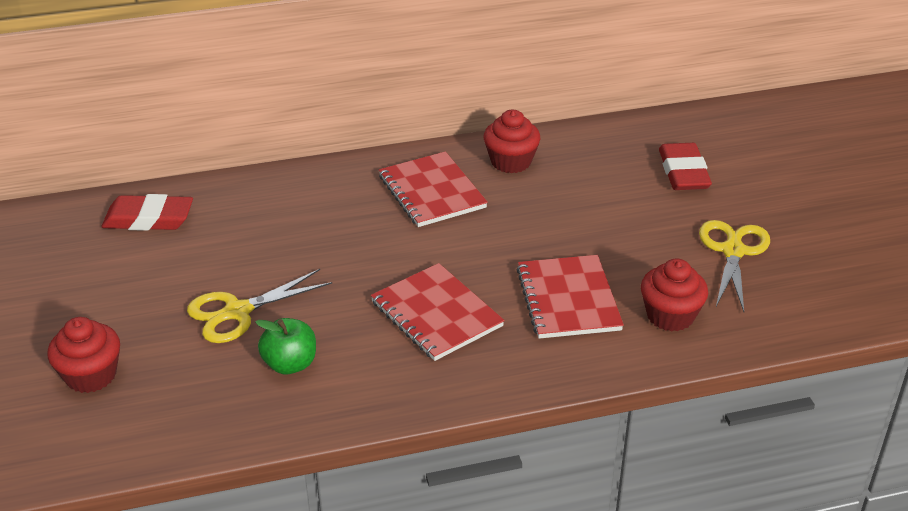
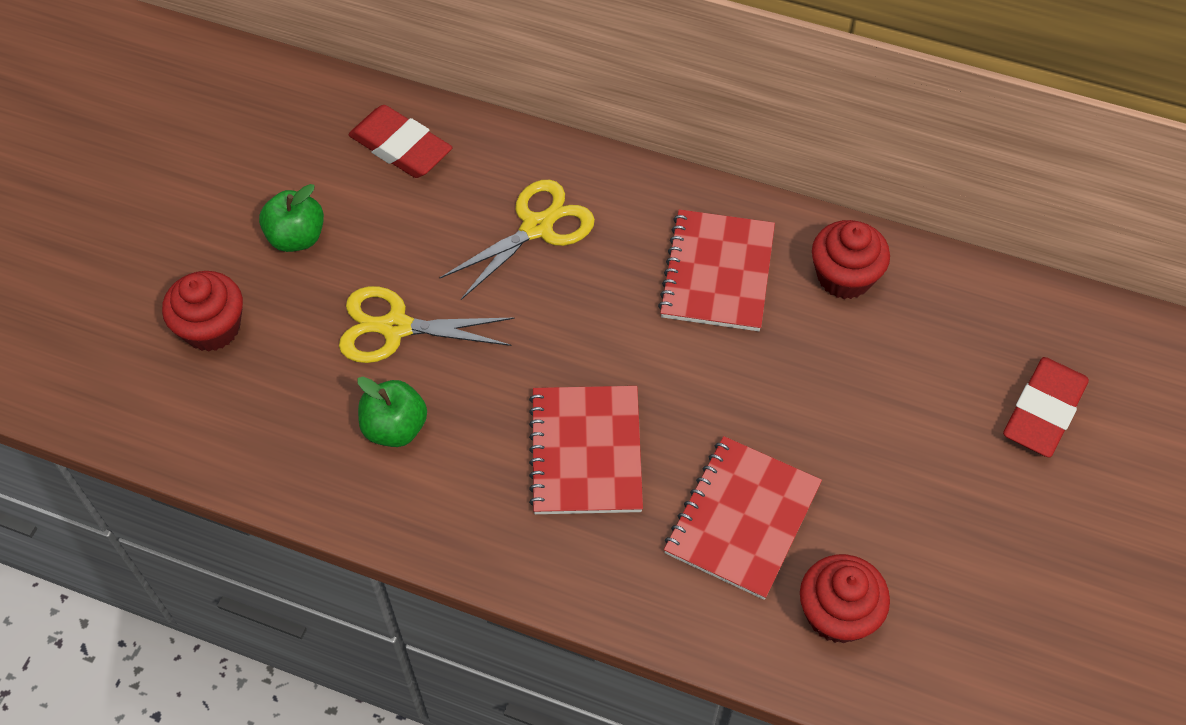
camera: 35 degrees right, 20 degrees up
(113, 297) = (296, 237): none -> green apple
(733, 251) = (996, 568): yellow scissors -> yellow scissors (537, 227)

